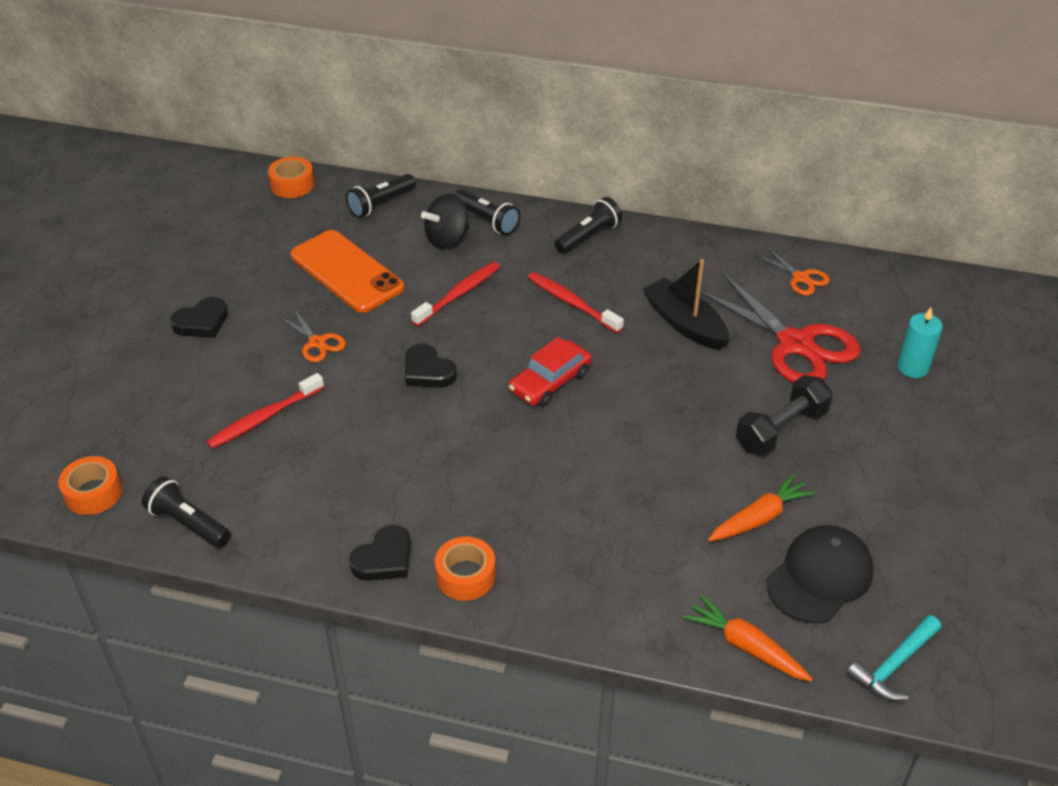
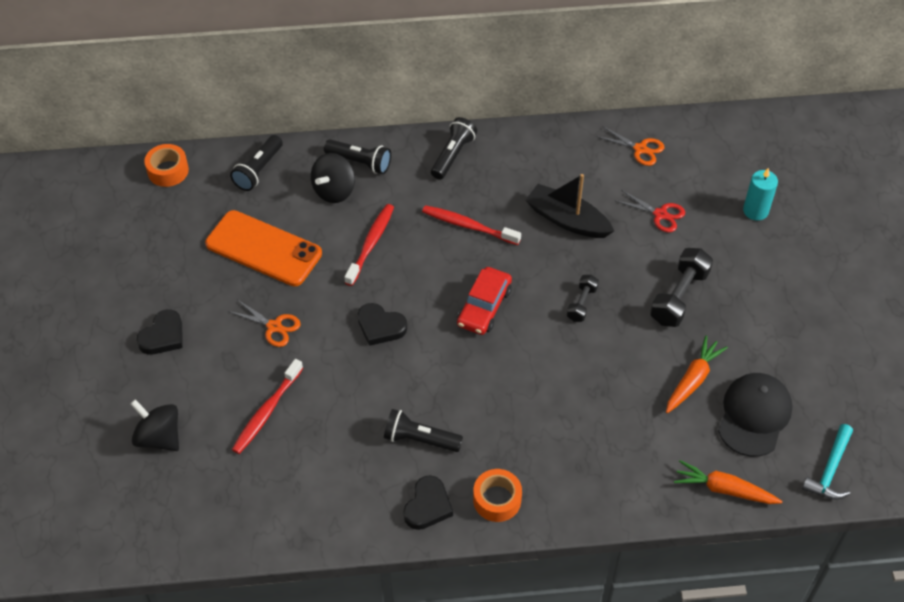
camera: 20 degrees left, 10 degrees up
(93, 493) = (160, 525): orange tape -> none
(142, 411) = (159, 437): none -> black spinning top
(188, 523) = (255, 526): black flashlight -> black flashlight (420, 439)
(662, 407) = (581, 303): none -> black dumbbell
(795, 344) = (660, 214): red scissors -> red scissors, size x0.47

